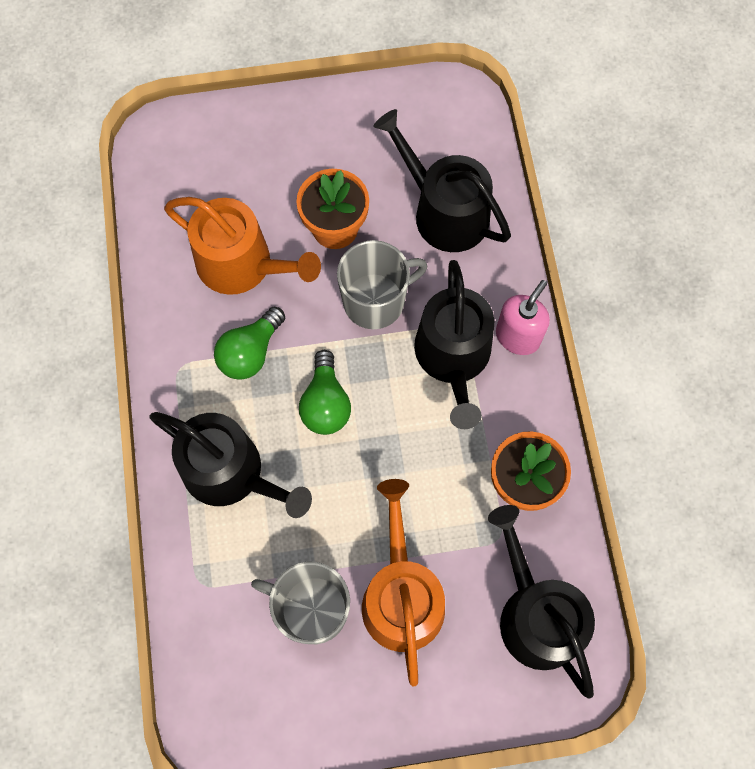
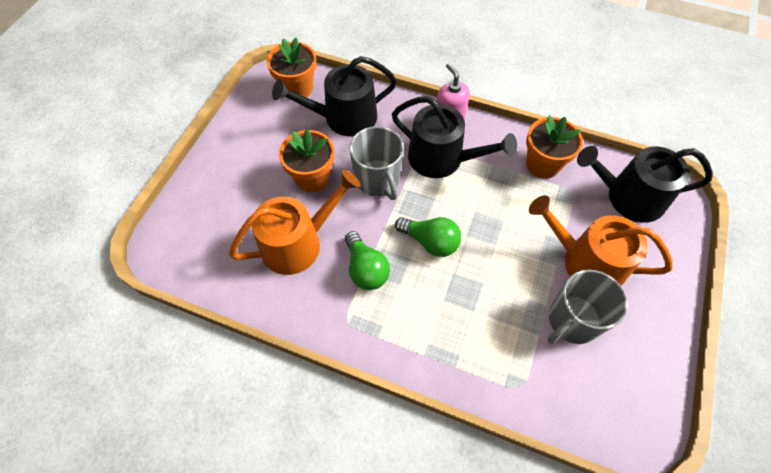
camera: 60 degrees left, 10 degrees down
(231, 473) = (447, 325): black watering can -> none
(376, 301) = (378, 180): grey mug -> grey mug turned 150 degrees clockwise
(455, 133) = (297, 88): none -> orange flower pot

